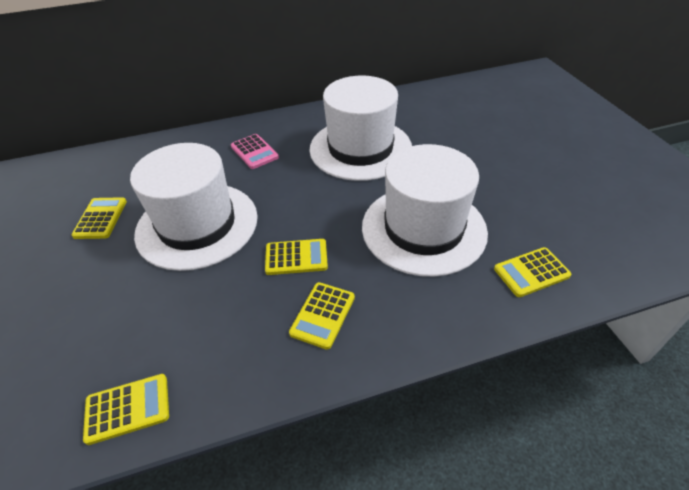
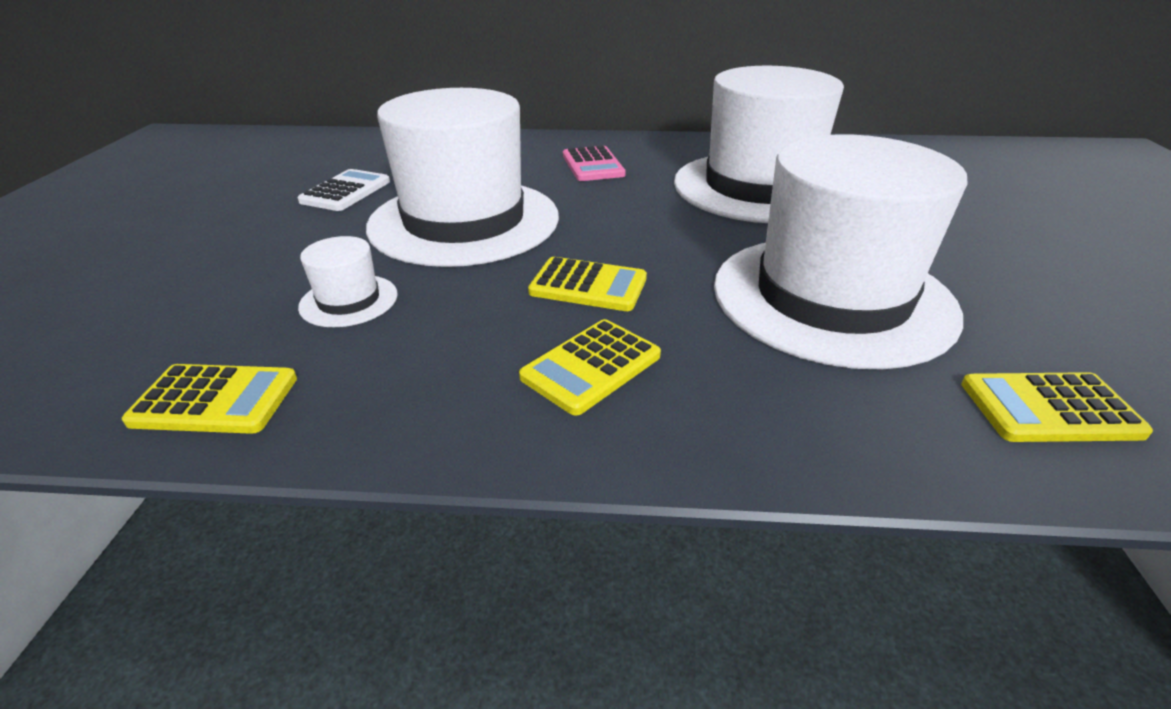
camera: 20 degrees right, 10 degrees down
(100, 218) = (346, 191): yellow calculator -> white calculator
(162, 312) = (349, 300): none -> white hat

